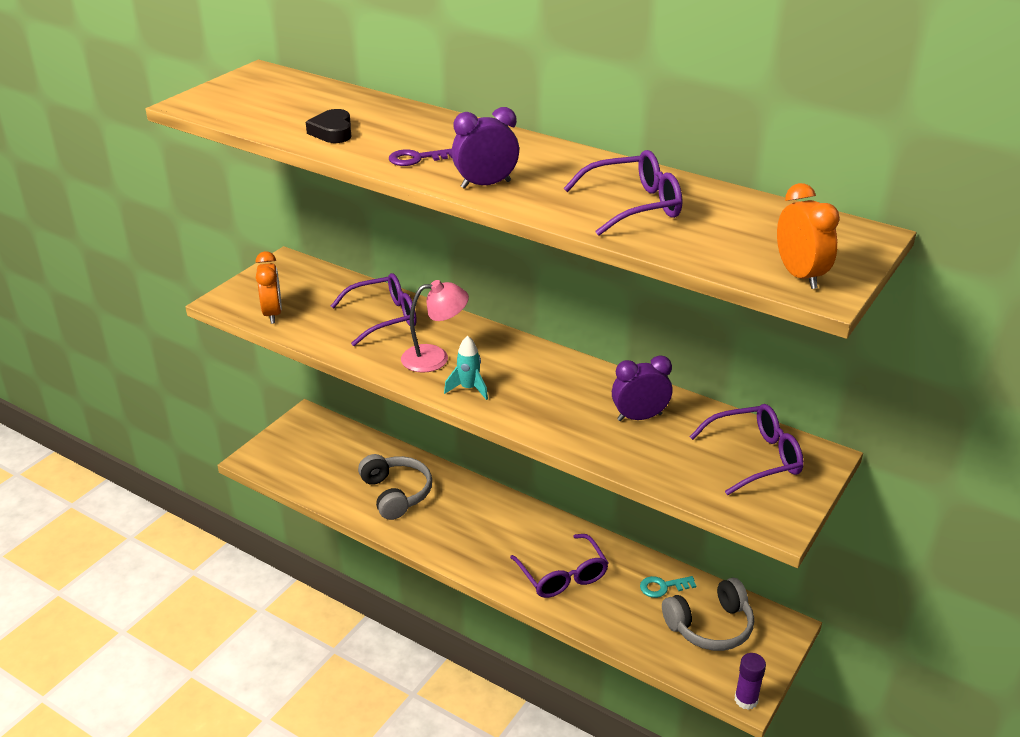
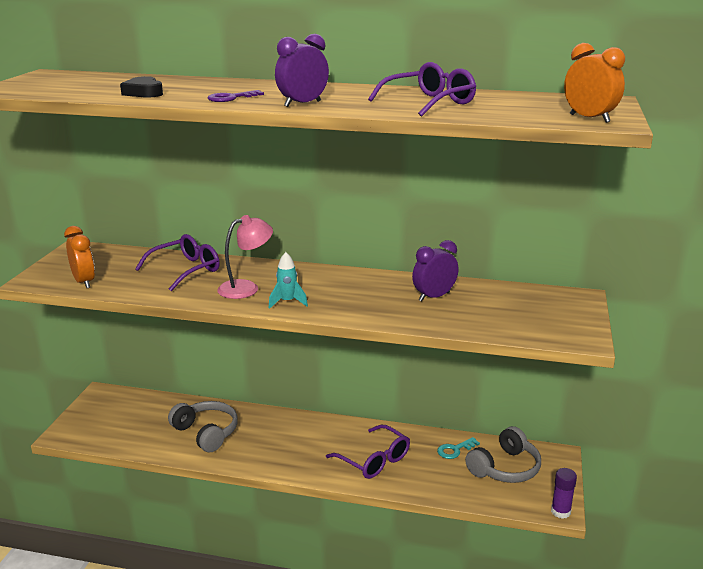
camera: 20 degrees left, 10 degrees down
(755, 457) = (536, 305): purple glasses -> none

